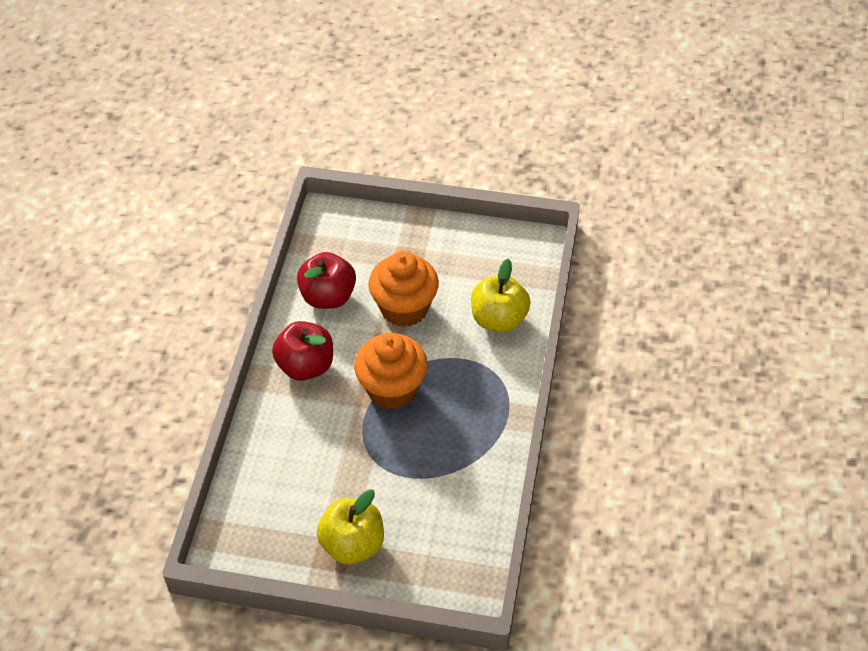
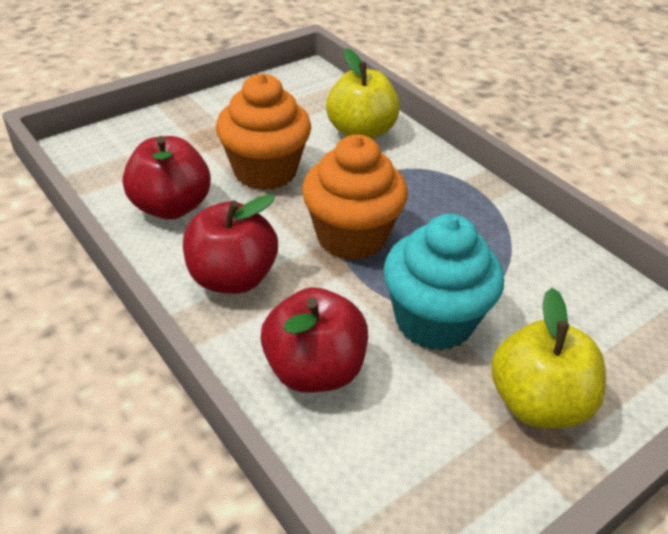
camera: 50 degrees left, 10 degrees down
(282, 444) = (314, 370): none -> red apple
(365, 468) = (434, 321): none -> turquoise cupcake

